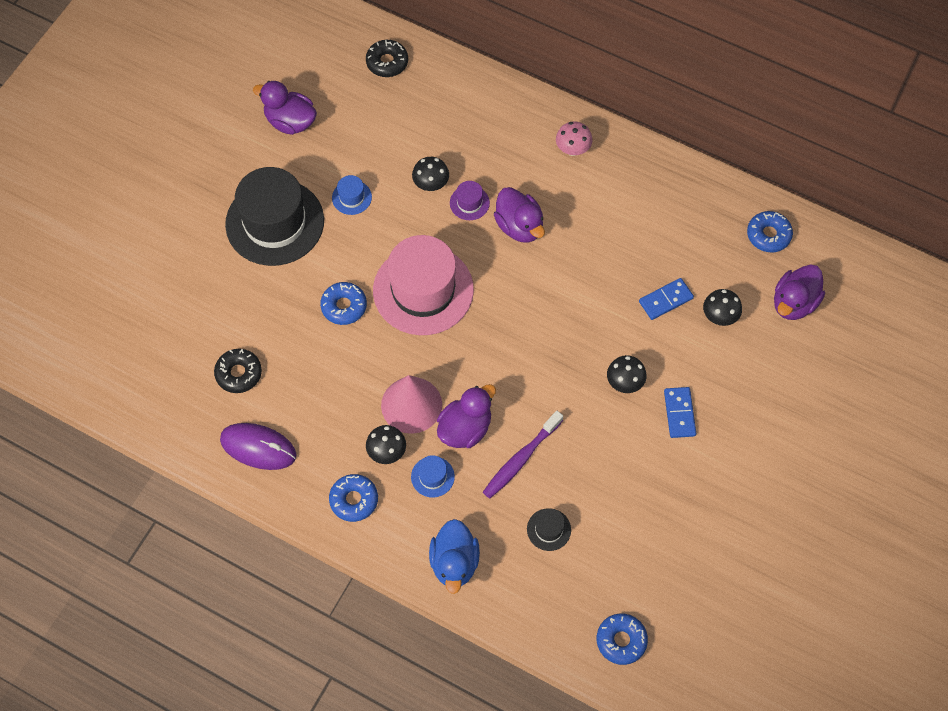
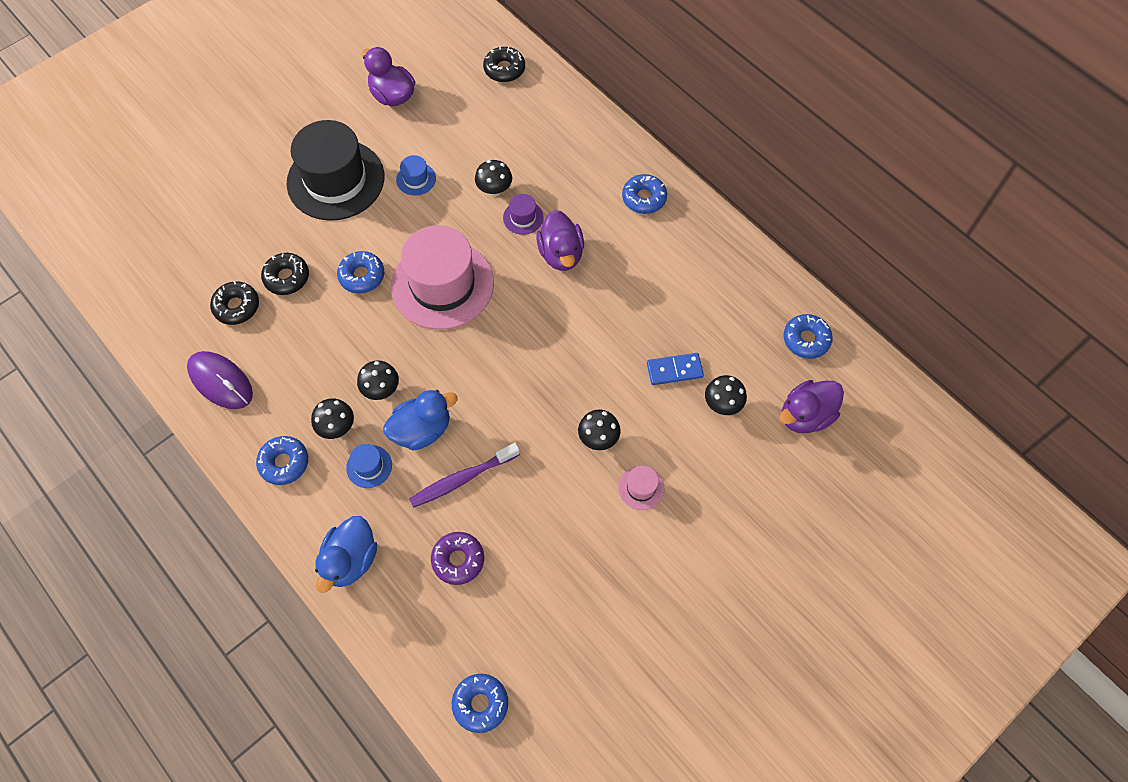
camera: 20 degrees right, 0 degrees up
(273, 331) = (287, 277): none -> black donut
(411, 405) = (381, 389): pink cone -> black mushroom
(465, 428) = (422, 430): purple duck -> blue duck
(548, 529) = (458, 560): black hat -> purple donut
(572, 149) = (644, 198): pink mushroom -> blue donut
(679, 413) = (641, 488): blue domino -> pink hat

